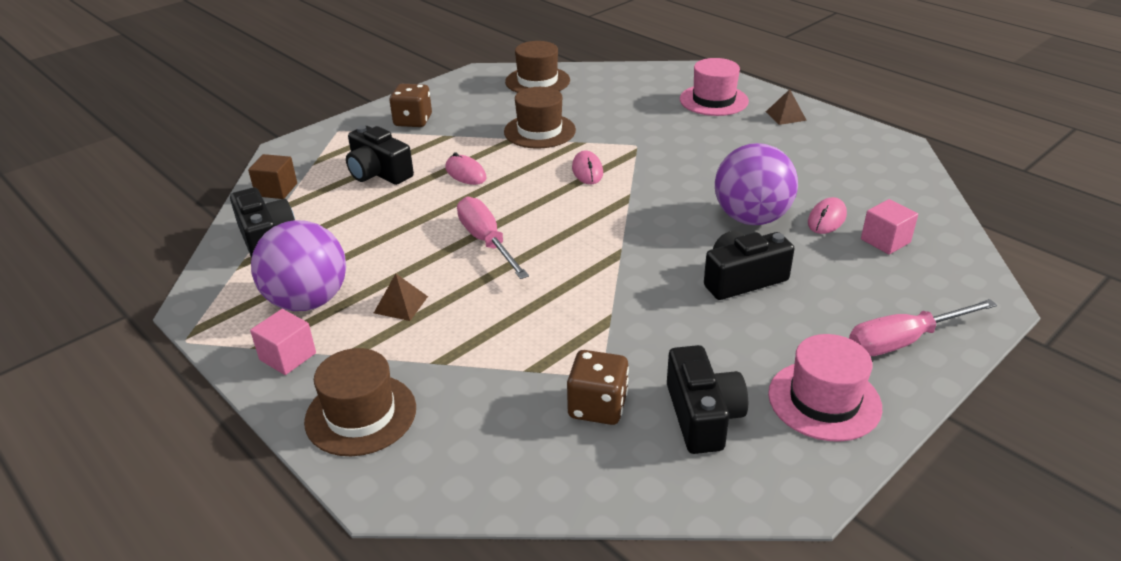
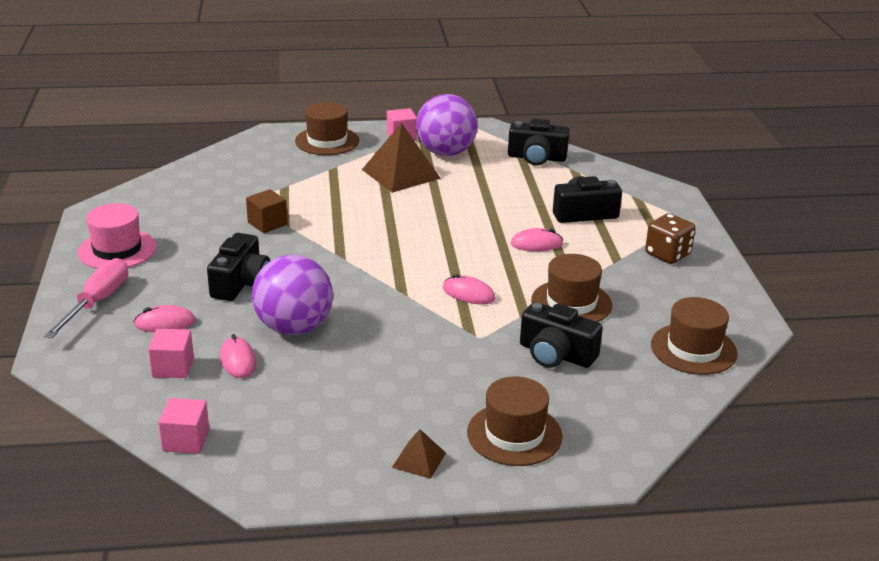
camera: 125 degrees right, 5 degrees down
(276, 190) = (604, 175): brown cube -> brown cube (267, 223)
(401, 304) = (401, 174): brown pyramid -> brown pyramid, size x2.01
(486, 241) = (427, 218): pink screwdriver -> none
(597, 406) = (229, 192): brown dice -> none
(702, 416) = (173, 213): black camera -> black camera (556, 354)
(713, 100) = (514, 434): pink hat -> brown hat
(855, 281) = (165, 323): none -> pink mouse
(923, 191) = (186, 440): none -> pink cube

